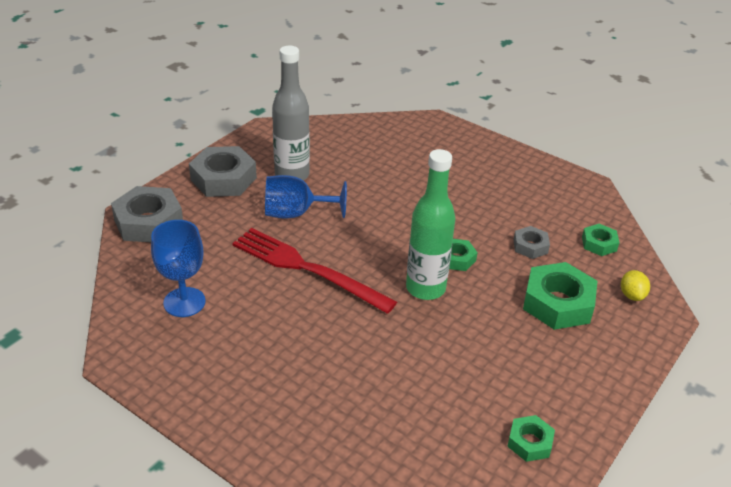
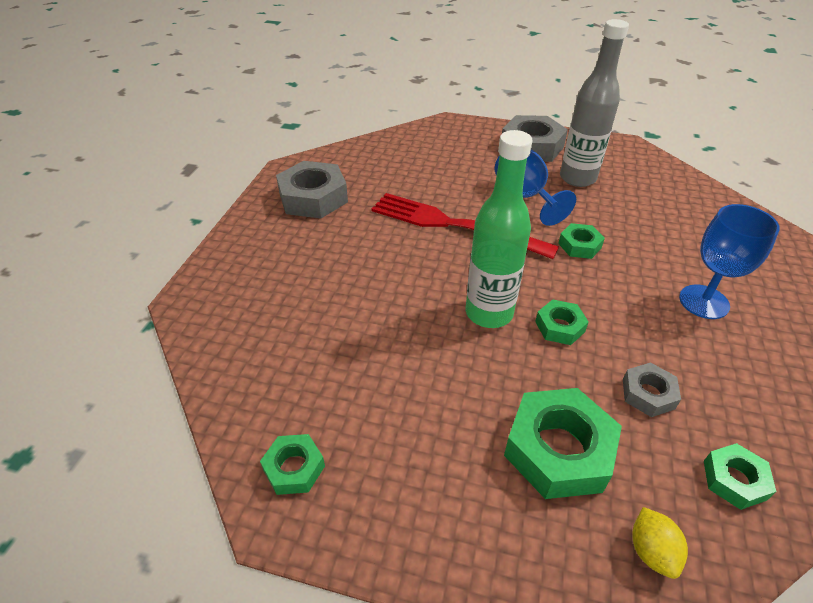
camera: 70 degrees right, 5 degrees up
(148, 222) = (443, 132): grey nut -> grey nut (313, 198)
(184, 302) = (365, 176): blue goblet -> blue goblet (704, 302)
(307, 269) = (454, 225): red fork -> red fork turned 75 degrees counterclockwise
(377, 212) = (579, 245): none -> green nut
(632, 295) = (651, 551): yellow lemon -> yellow lemon turned 75 degrees counterclockwise

